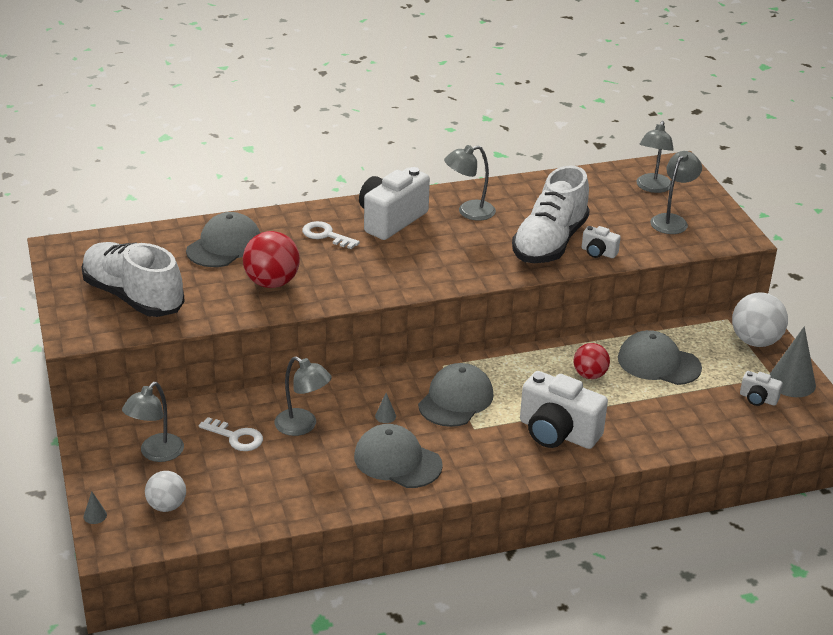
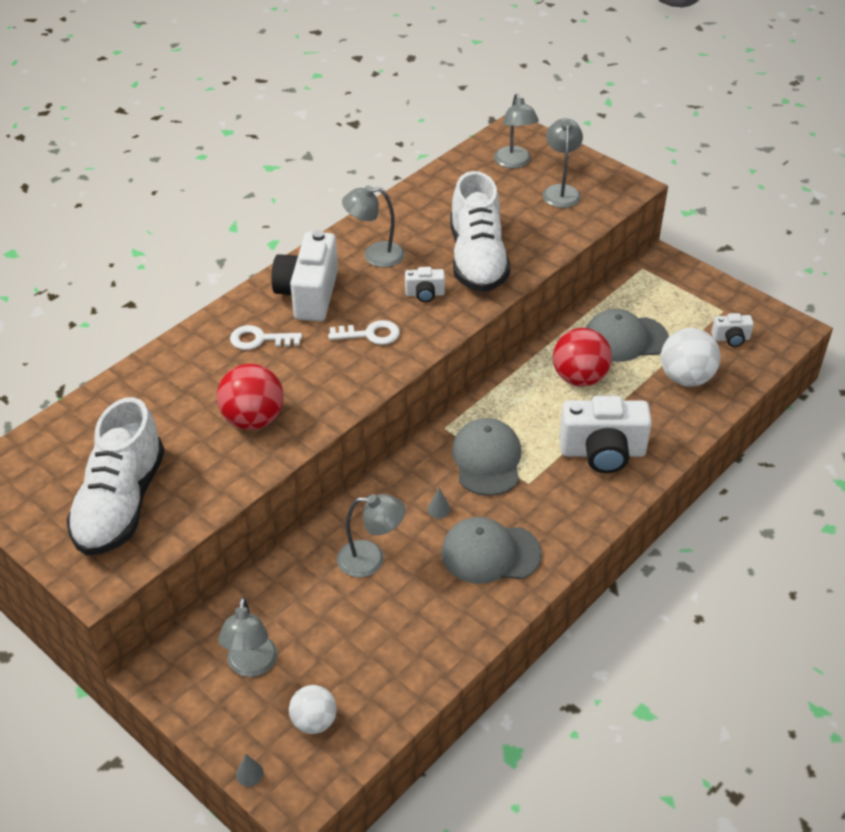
camera: 30 degrees left, 10 degrees up
(133, 297) = (120, 503): white shoe -> white shoe turned 90 degrees counterclockwise
(224, 245) = (165, 396): grey cap -> none
(236, 437) = (316, 605): white key -> white key (370, 334)
(469, 212) = (375, 255): grey lamp -> grey lamp turned 45 degrees clockwise
(589, 375) = (579, 378): red ball -> red ball, size x1.55
(598, 252) = (528, 252): white camera -> white camera (425, 294)
(755, 341) = (682, 281): white ball -> white ball (686, 378)
(791, 382) = (742, 309): grey cone -> none

